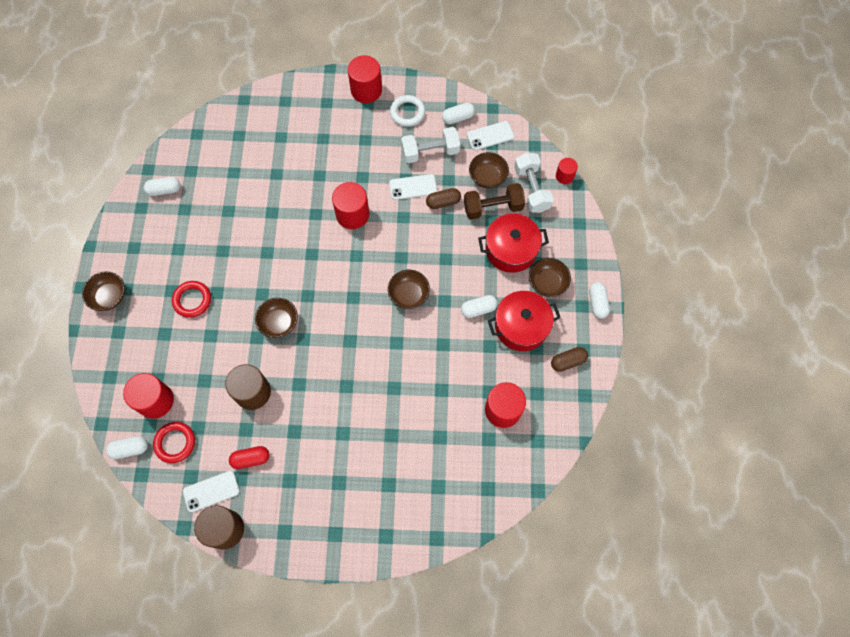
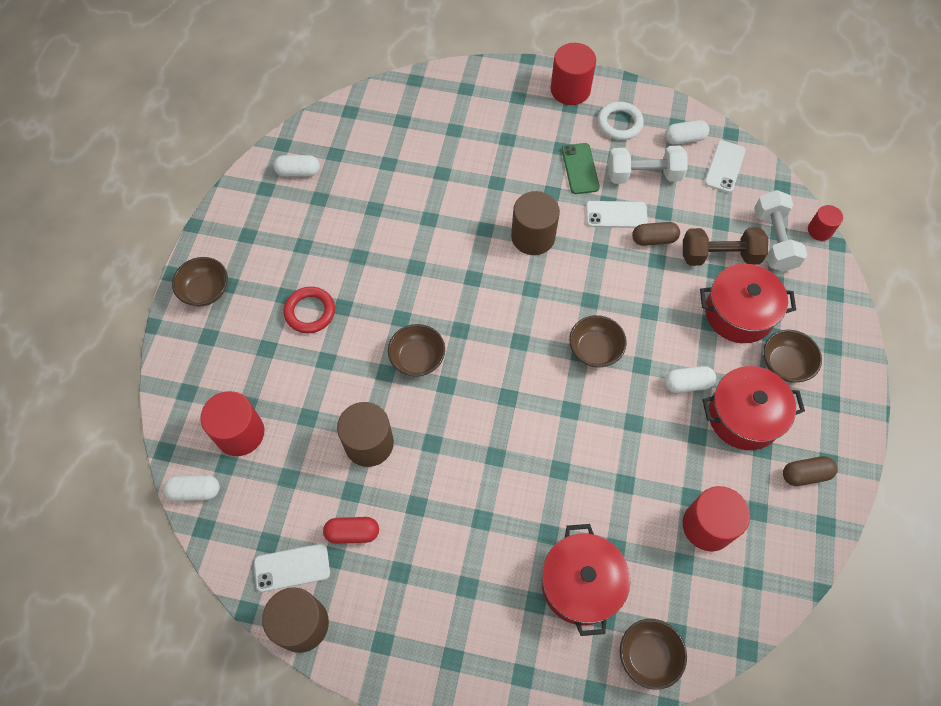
camera: 10 degrees right, 5 degrees down
(175, 443) = (255, 493): red ring -> none
(352, 214) = (533, 237): red cylinder -> brown cylinder
(381, 154) = (580, 169): none -> green phone
(418, 466) = (581, 584): none -> red pot
(487, 177) = (716, 217): brown bowl -> brown bowl (648, 655)
(490, 136) = (724, 166): white phone -> white phone turned 60 degrees counterclockwise
(597, 303) = (853, 402): white capsule -> none

